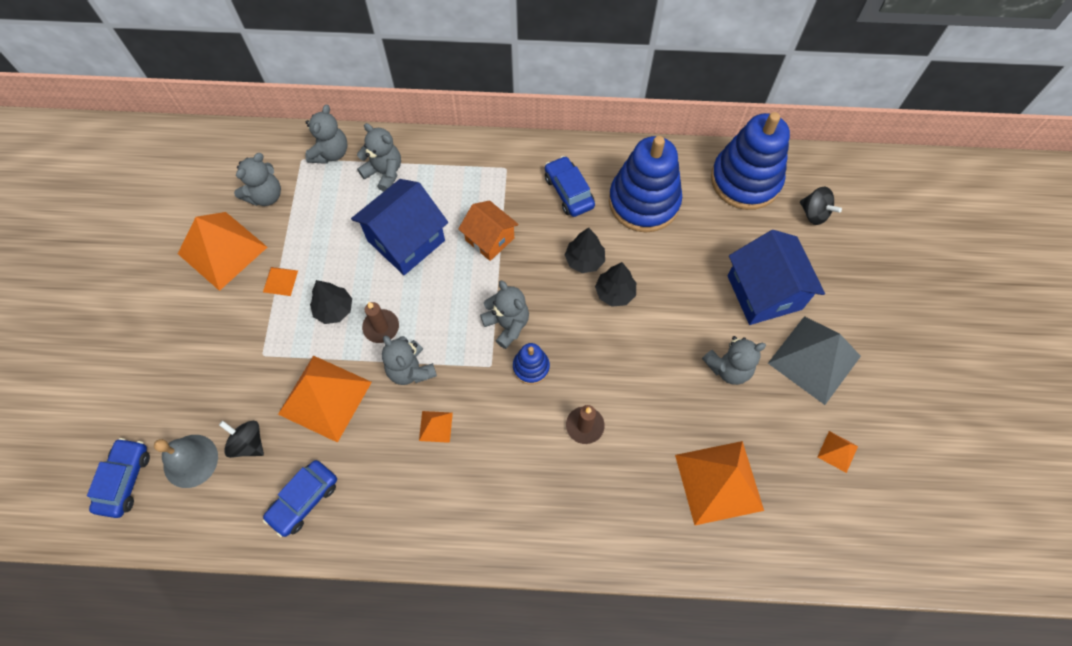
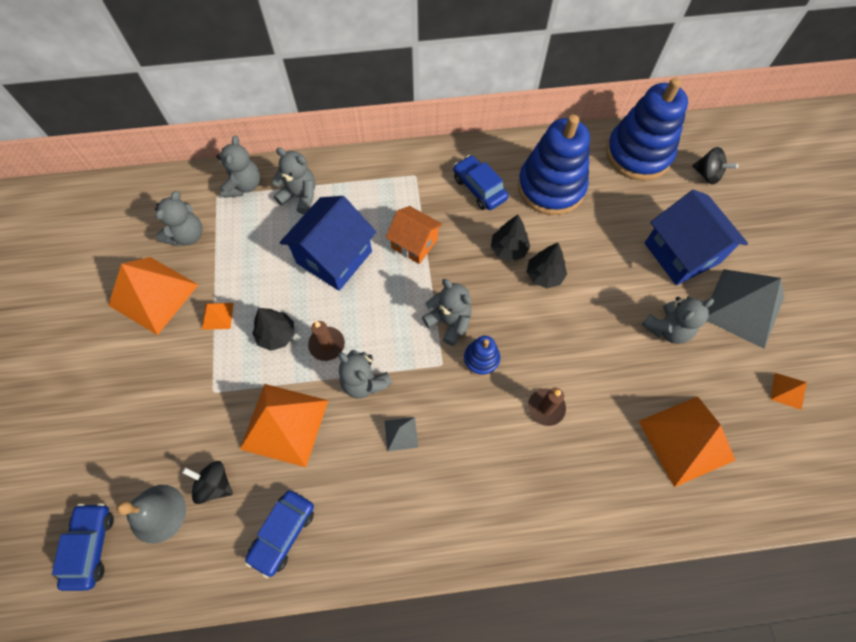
camera: 10 degrees left, 0 degrees up
(435, 426) = (401, 434): orange pyramid -> grey pyramid

